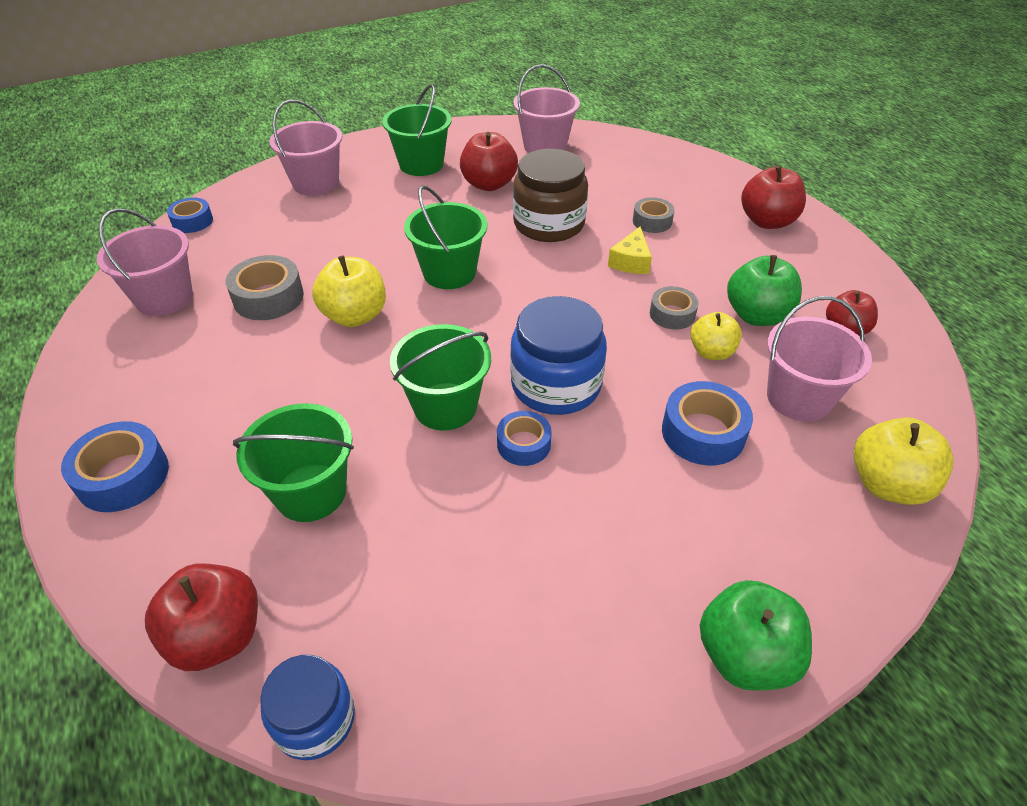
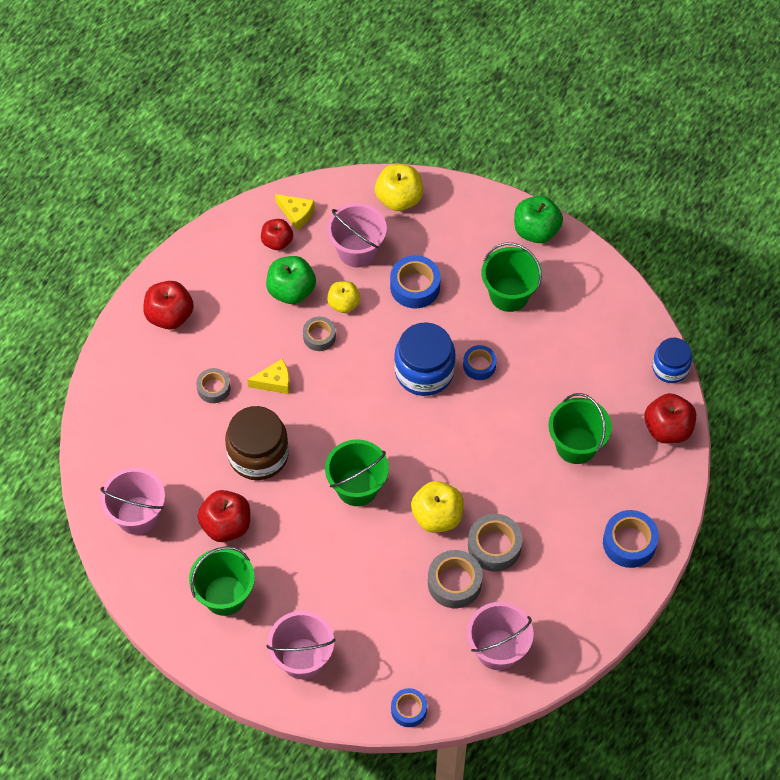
camera: 120 degrees left, 15 degrees up
(270, 345) = (494, 546): none -> grey tape
(445, 406) = (478, 418): green bucket -> green bucket (509, 294)
(889, 363) = (296, 214): none -> yellow cheese

